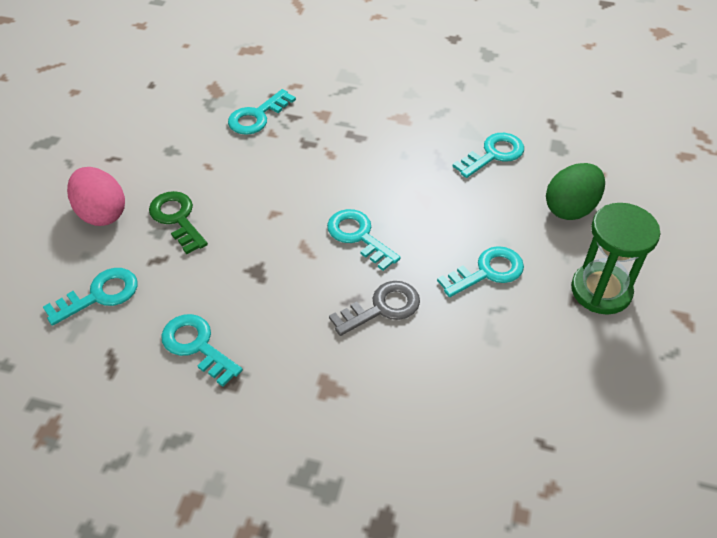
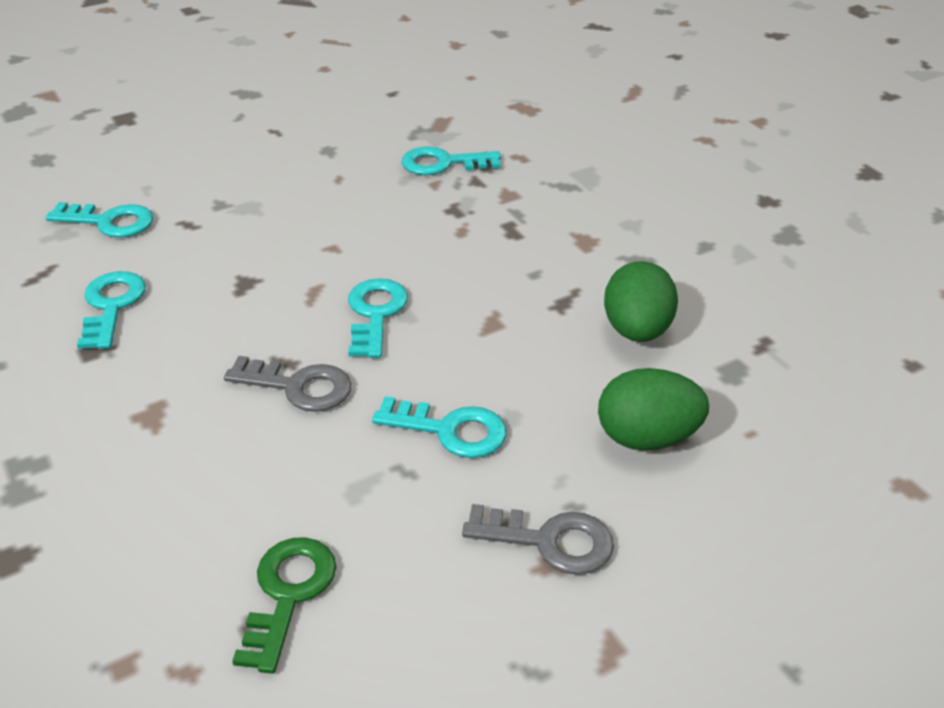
camera: 45 degrees right, 10 degrees down
(101, 213) = (203, 165): pink egg -> none
(177, 218) = (250, 203): green key -> green key (288, 594)
(493, 154) = (637, 330): turquoise key -> green egg
(601, 290) = (549, 541): green hourglass -> grey key

